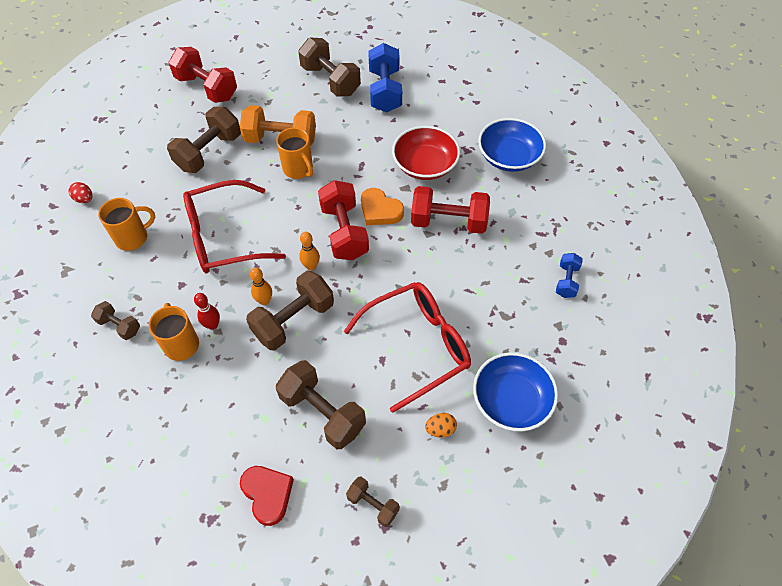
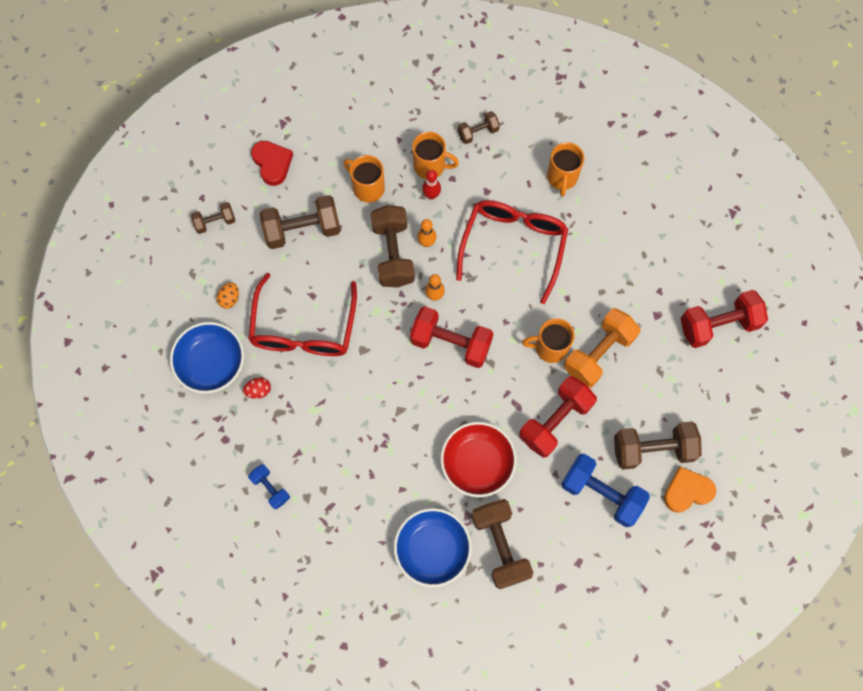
camera: 125 degrees right, 15 degrees up
(84, 199) = (633, 159): red egg -> red egg (258, 390)
(209, 152) = (624, 283): brown dumbbell -> brown dumbbell (500, 546)
(238, 383) = (367, 187): none -> orange mug
(267, 494) = (272, 163): red heart -> red heart turned 120 degrees counterclockwise
(380, 210) = (453, 387): orange heart -> orange heart (687, 491)
(448, 222) = (399, 436): red dumbbell -> red dumbbell (555, 421)

